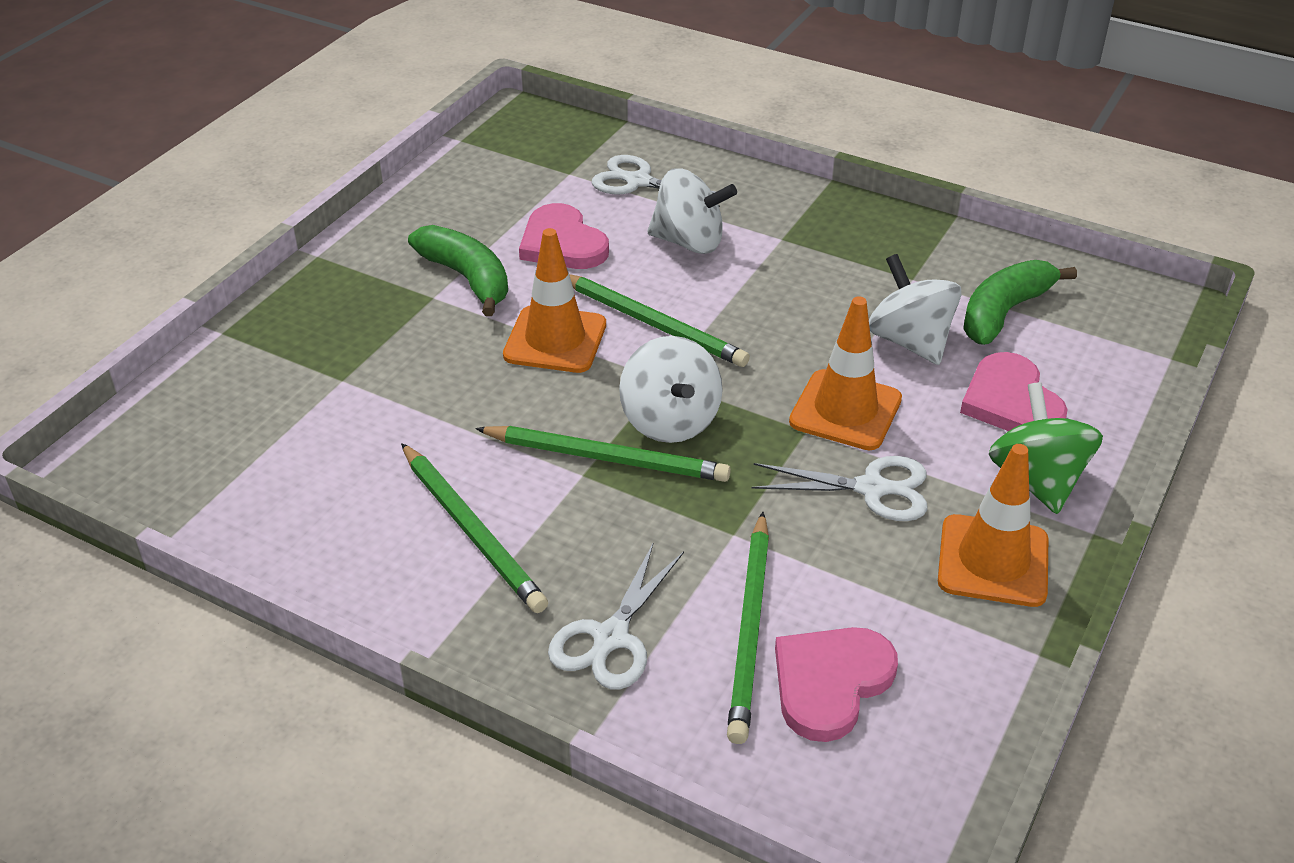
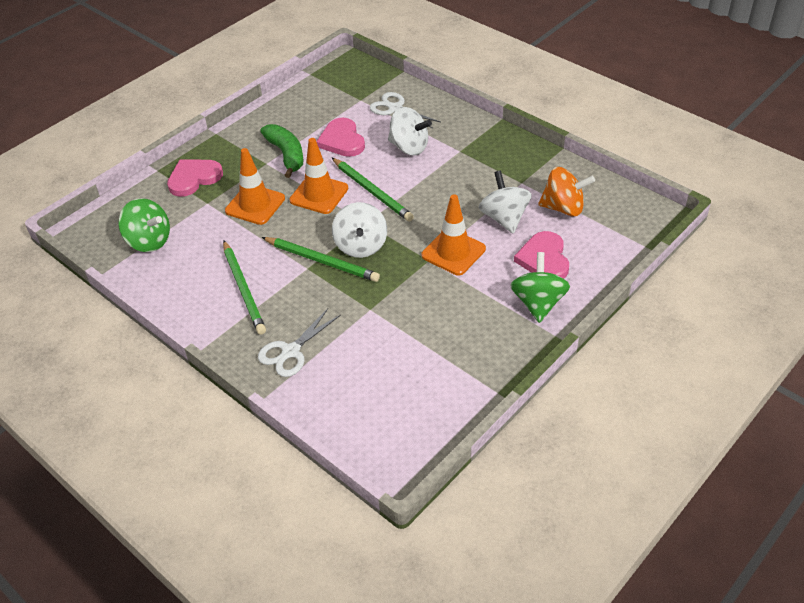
camera: 15 degrees right, 5 degrees up
(247, 465) = (149, 241): none -> green spinning top
(750, 629) = (359, 358): green pencil -> none
(830, 683) = (387, 390): pink heart -> pink heart (194, 178)
(871, 488) = (449, 295): white scissors -> none
(993, 561) = (495, 342): orange traffic cone -> orange traffic cone (255, 205)
(1004, 312) = (563, 208): green banana -> orange spinning top

